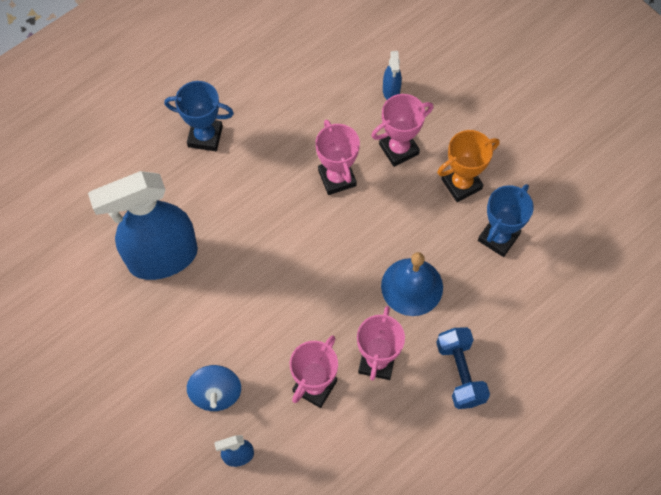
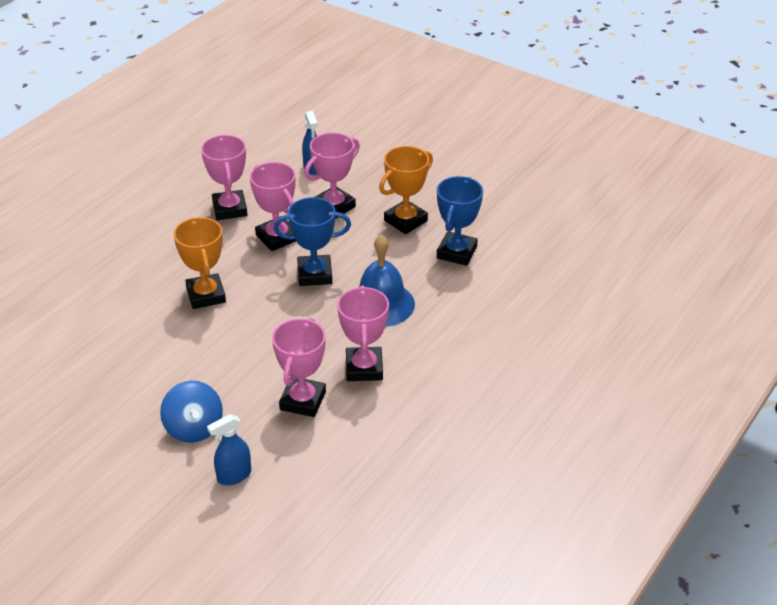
camera: 15 degrees left, 25 degrees down
(162, 258) = (105, 329): blue spray bottle -> none
(205, 136) = (129, 230): blue trophy -> blue trophy (314, 274)
(257, 237) = (206, 295): none -> orange trophy
(301, 130) = (229, 209): none -> pink trophy
(460, 373) = (455, 360): blue dumbbell -> none

